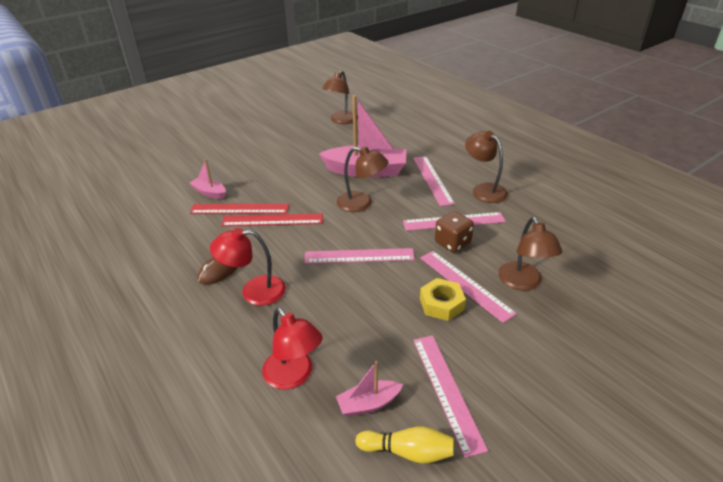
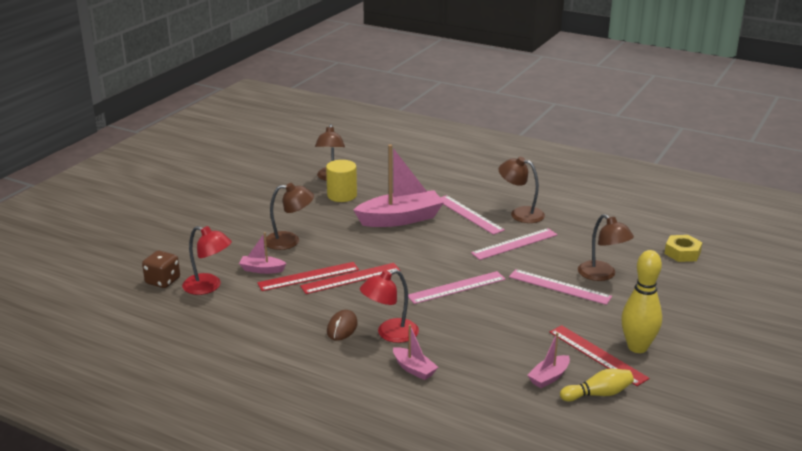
camera: 25 degrees left, 10 degrees down
(240, 342) = (414, 369): none -> pink boat
(294, 376) = (479, 377): red lamp -> red lamp (208, 287)
(335, 138) = (342, 195): none -> yellow cylinder
(361, 204) = (422, 247): brown lamp -> brown lamp (289, 241)
(441, 304) = (552, 304): yellow nut -> yellow nut (682, 253)
(447, 390) = (597, 355): pink ruler -> red ruler
(452, 243) = (526, 260): brown dice -> brown dice (163, 281)
(503, 396) = (637, 347): none -> yellow bowling pin

